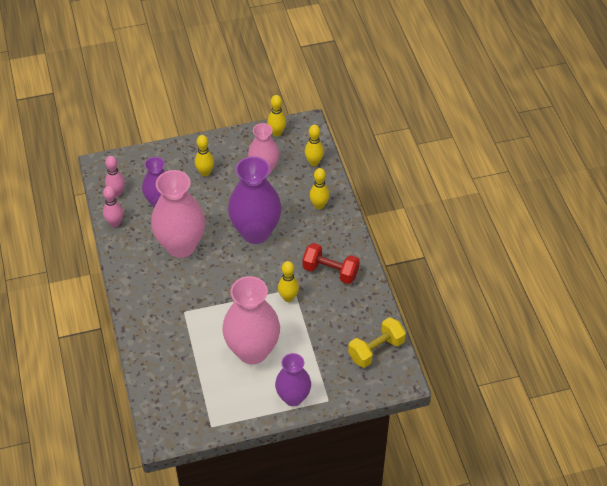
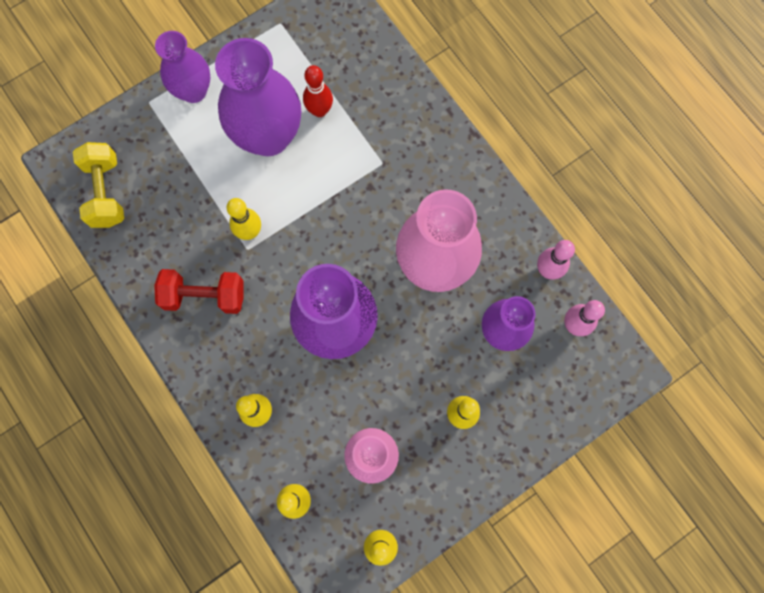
camera: 160 degrees right, 25 degrees up
(210, 356) = (319, 110): none -> red bowling pin
(252, 351) = (268, 136): pink vase -> purple vase
(376, 350) = (106, 192): yellow dumbbell -> yellow dumbbell turned 45 degrees counterclockwise

